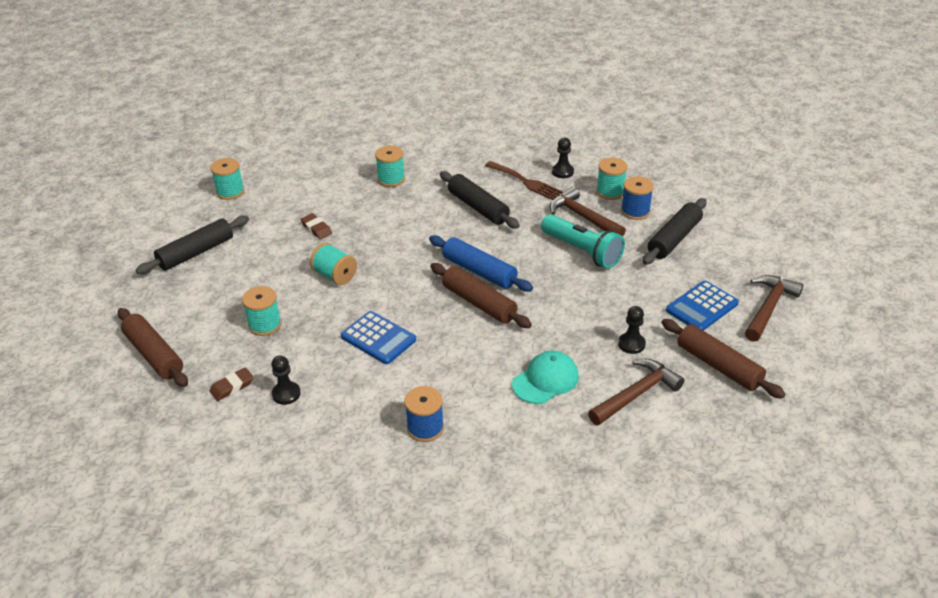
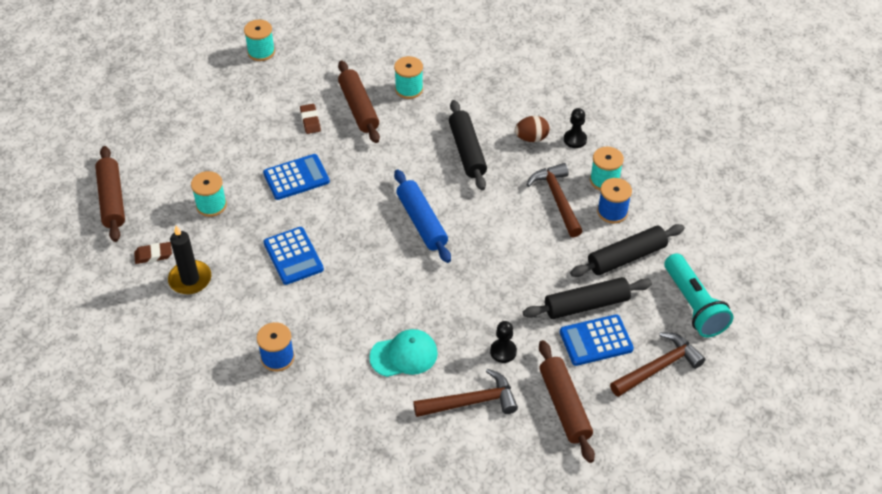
camera: 25 degrees right, 10 degrees up
(196, 252) = (197, 108): black rolling pin -> black rolling pin (586, 305)
(286, 394) = (190, 279): black pawn -> black candle
(335, 275) = (296, 177): turquoise spool -> blue calculator
(479, 303) = (399, 255): brown rolling pin -> brown rolling pin (358, 108)
(526, 182) = (531, 138): brown fork -> brown egg
(582, 251) = (529, 237): turquoise flashlight -> turquoise flashlight (694, 305)

